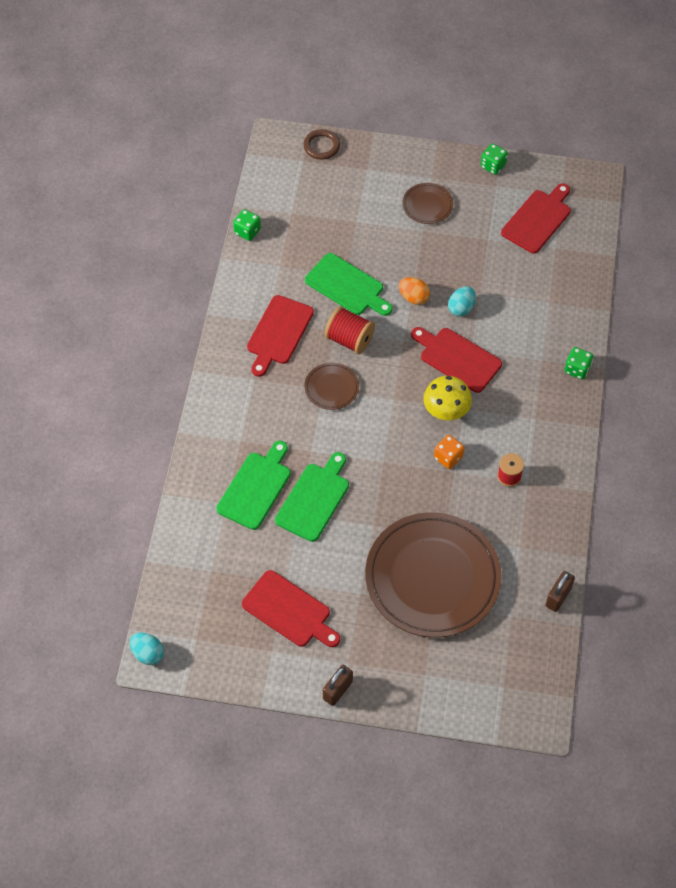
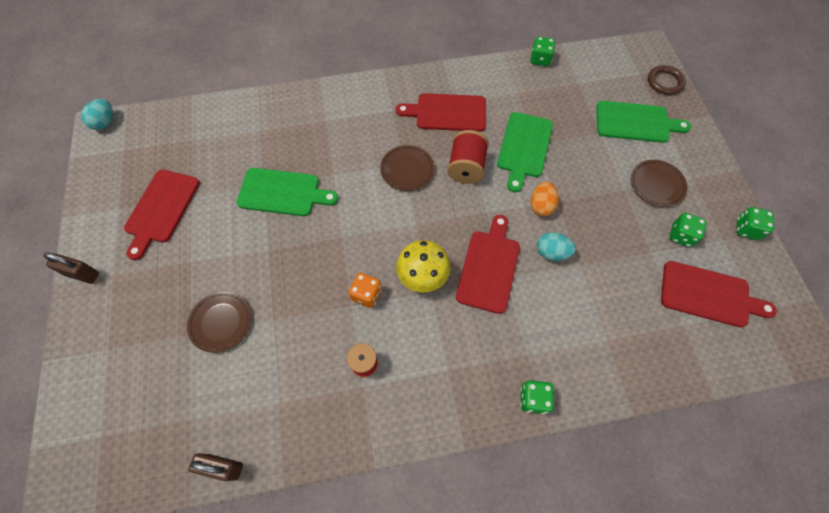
camera: 70 degrees right, 5 degrees up
(256, 487) = (282, 145): green cutting board -> green cutting board (635, 122)
(432, 577) = (221, 322): brown plate -> brown plate, size x0.43
(481, 212) = (681, 235): none -> green dice

